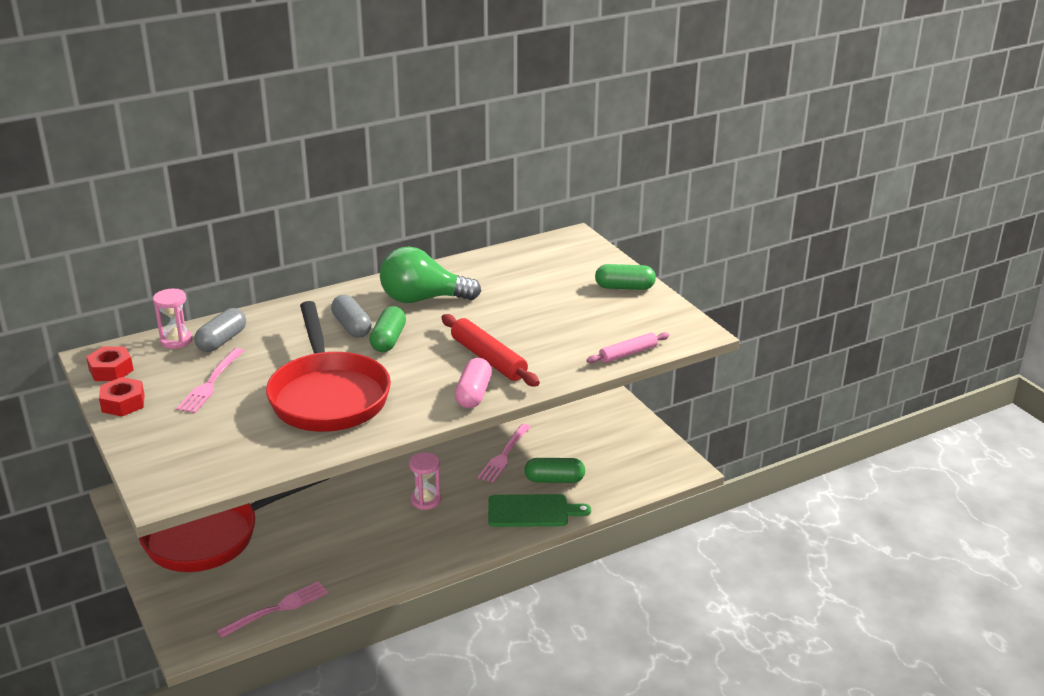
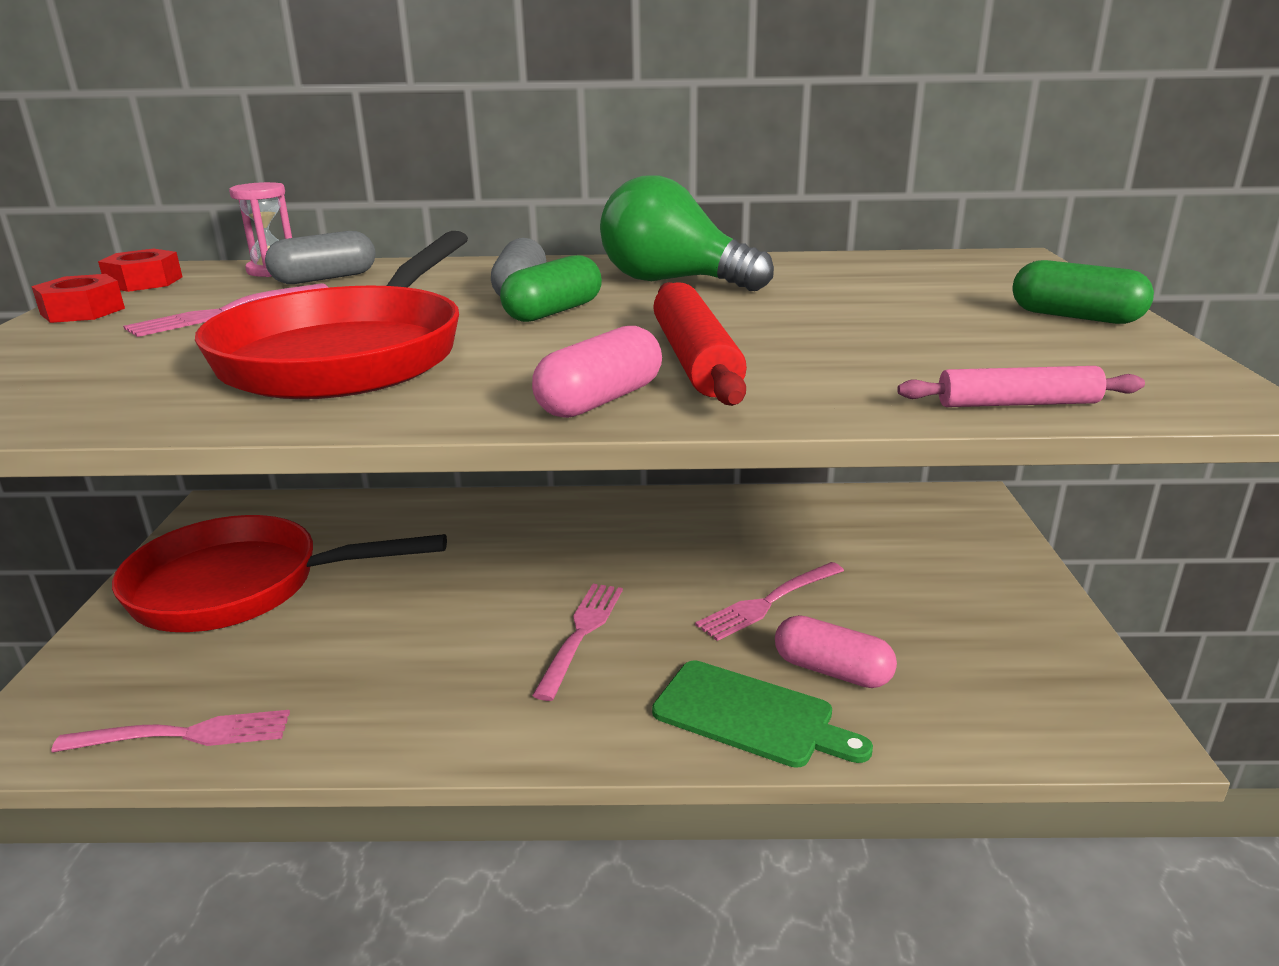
camera: 30 degrees right, 5 degrees down
(425, 500) = (581, 634): pink hourglass -> pink fork
(554, 480) = (832, 671): green capsule -> pink capsule

